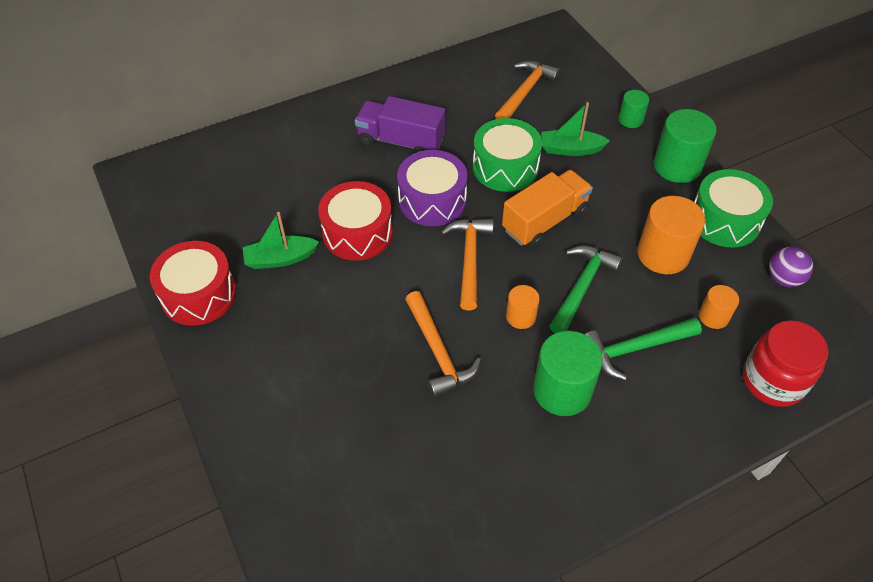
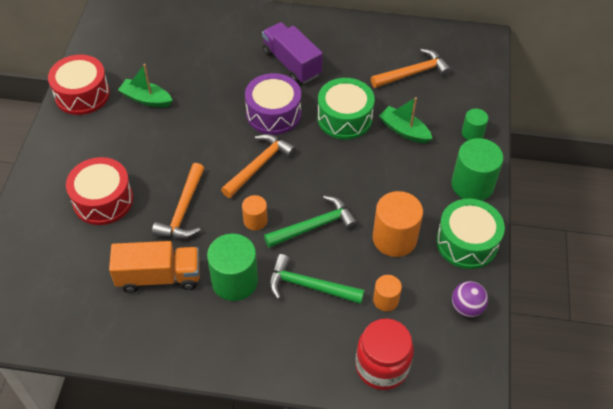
camera: 35 degrees right, 0 degrees up
(357, 232) = (206, 108): red drum -> red drum (103, 200)
(545, 220) = (335, 169): orange truck -> orange truck (159, 276)

